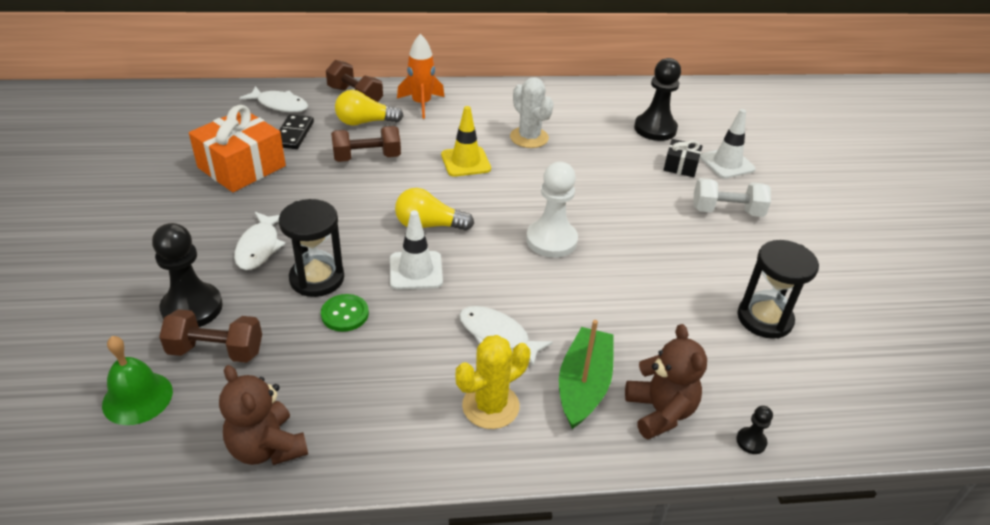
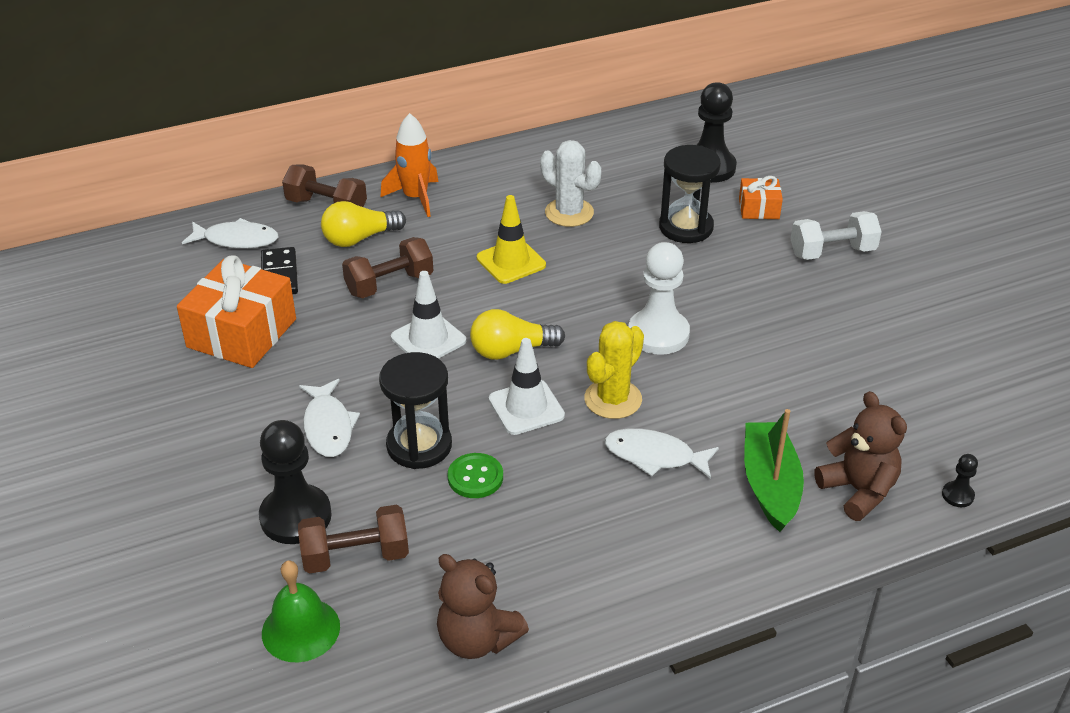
camera: 15 degrees left, 0 degrees up
(490, 406) = (686, 532): yellow cactus -> yellow cactus (613, 399)
(680, 166) = (759, 208): black gift -> orange gift
(727, 163) = (808, 193): white traffic cone -> white traffic cone (428, 339)
(764, 319) = (920, 365): black hourglass -> black hourglass (686, 227)

